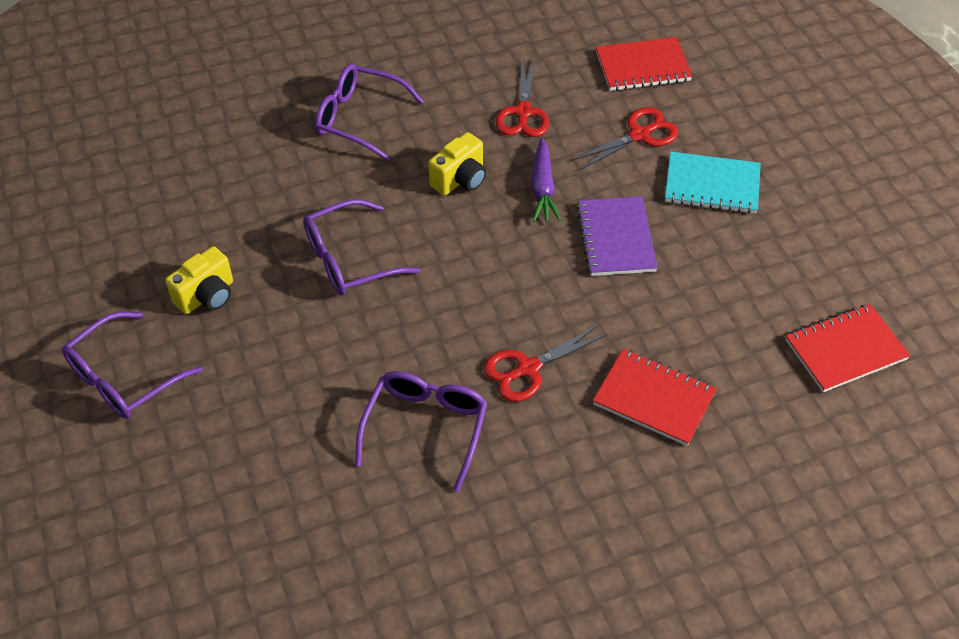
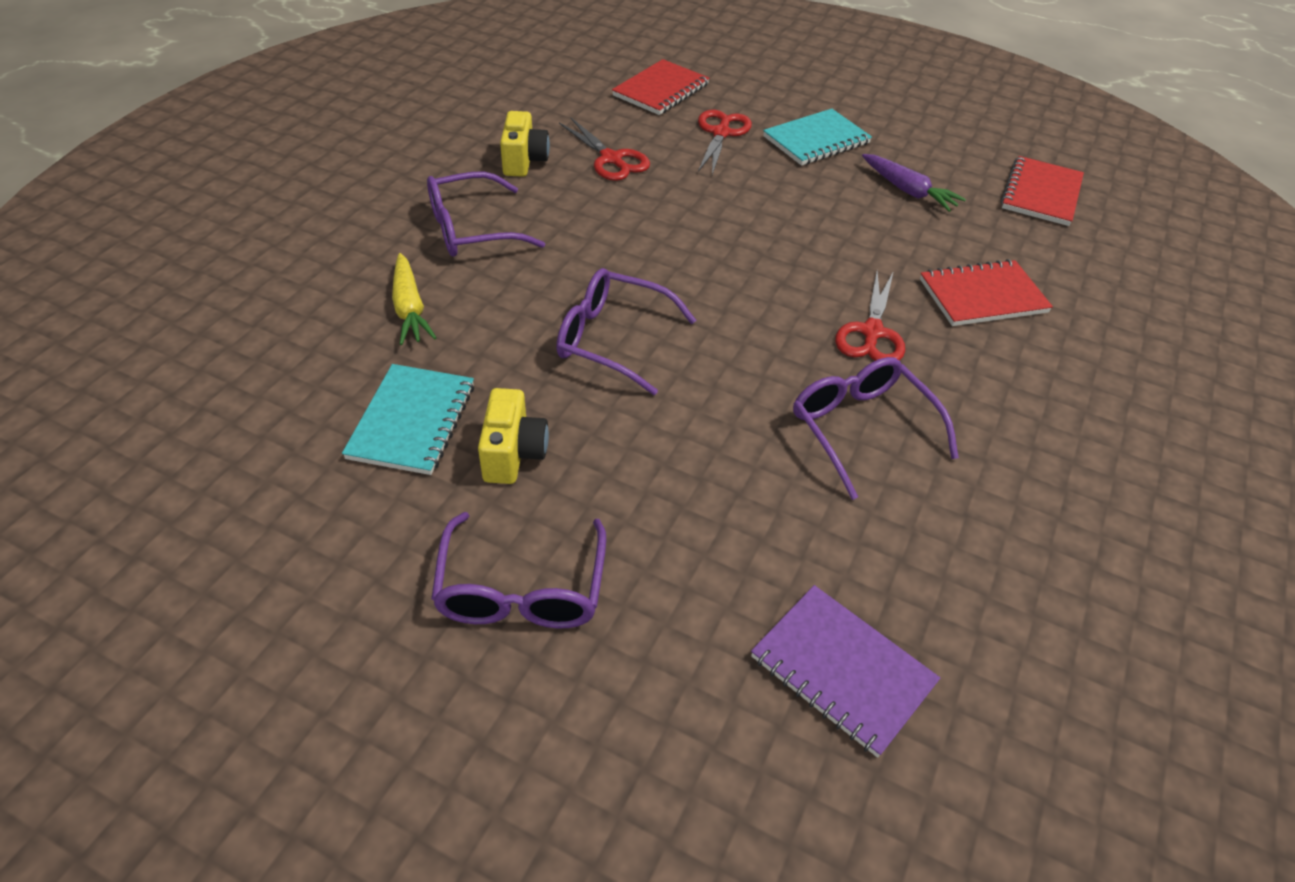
camera: 45 degrees left, 5 degrees down
(178, 238) = (412, 421): none -> turquoise notebook
(258, 158) = (410, 308): none -> yellow carrot
(350, 259) = (613, 340): purple glasses -> purple glasses turned 90 degrees clockwise
(460, 179) = (626, 229): yellow camera -> yellow camera (524, 161)
(543, 188) = (701, 202): purple carrot -> purple carrot (908, 191)
(615, 238) = (802, 207): purple notebook -> purple notebook (842, 671)

